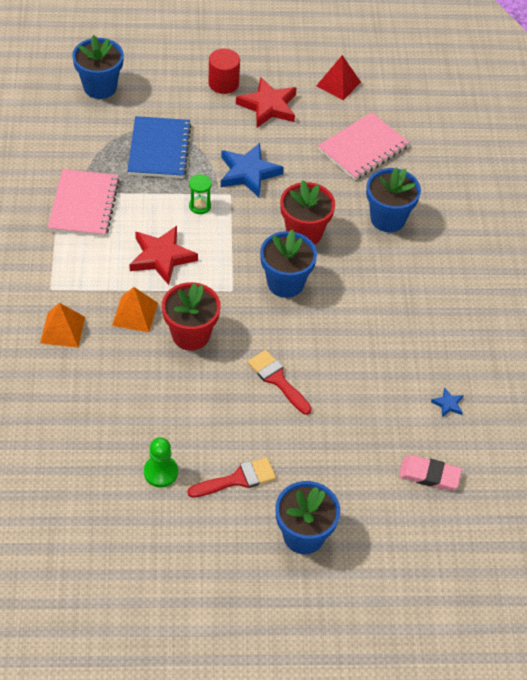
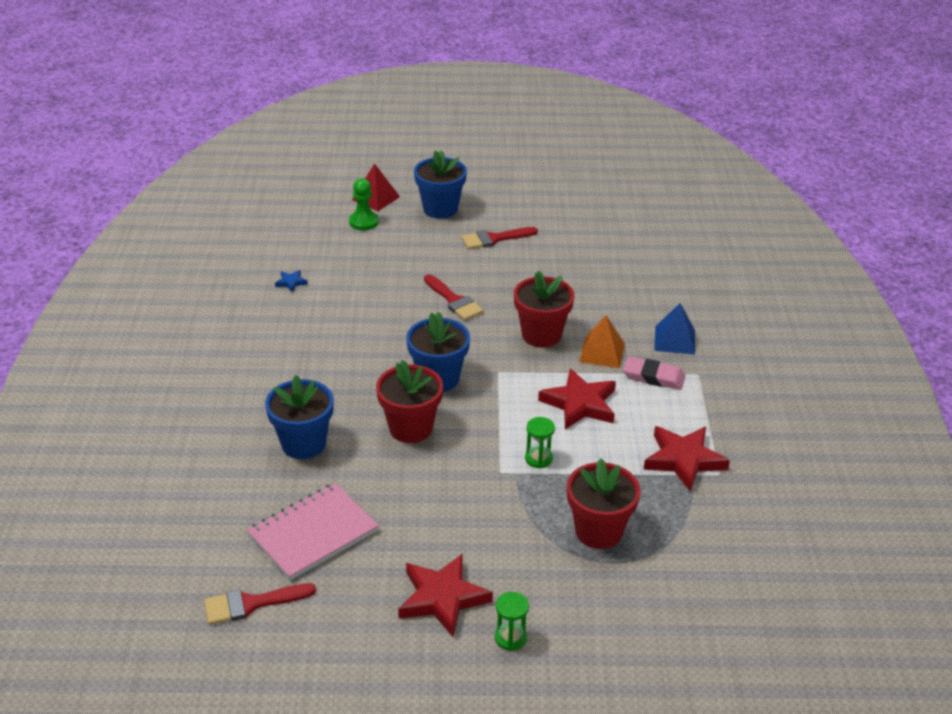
camera: 175 degrees left, 15 degrees down
(62, 330) = (674, 340): orange pyramid -> blue pyramid
(84, 205) = (683, 460): pink notebook -> red star
(100, 87) = (702, 629): blue flower pot -> none
(159, 149) = (598, 531): blue notebook -> red flower pot
(160, 472) = (561, 243): green pawn -> green pawn (363, 222)
(223, 83) = (510, 637): red cylinder -> green hourglass
(248, 173) = (476, 499): blue star -> none
(338, 84) = (328, 638): red pyramid -> red pyramid (376, 198)
(392, 103) = (251, 604): none -> red brush
(429, 475) = (325, 239): pink eraser -> pink eraser (653, 377)

